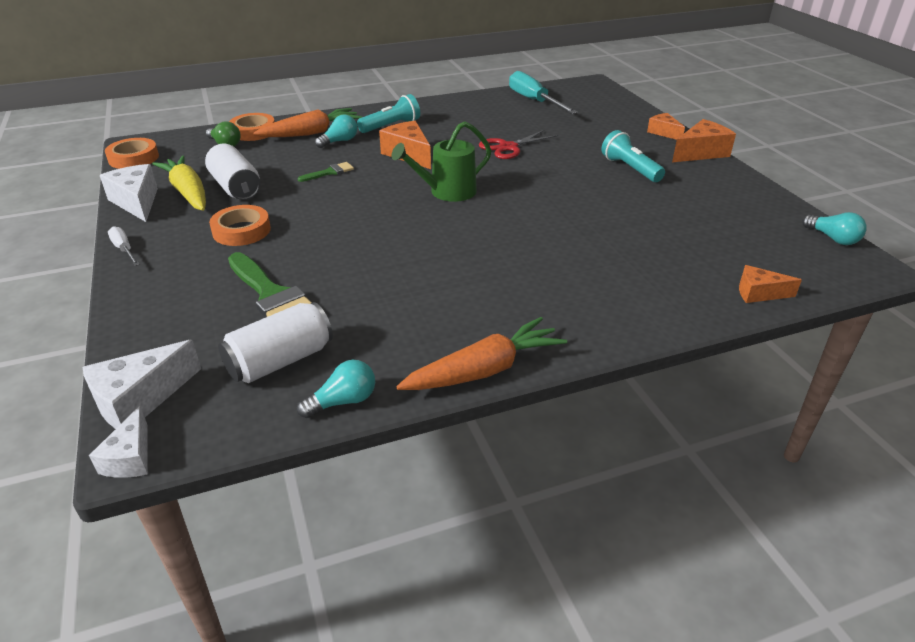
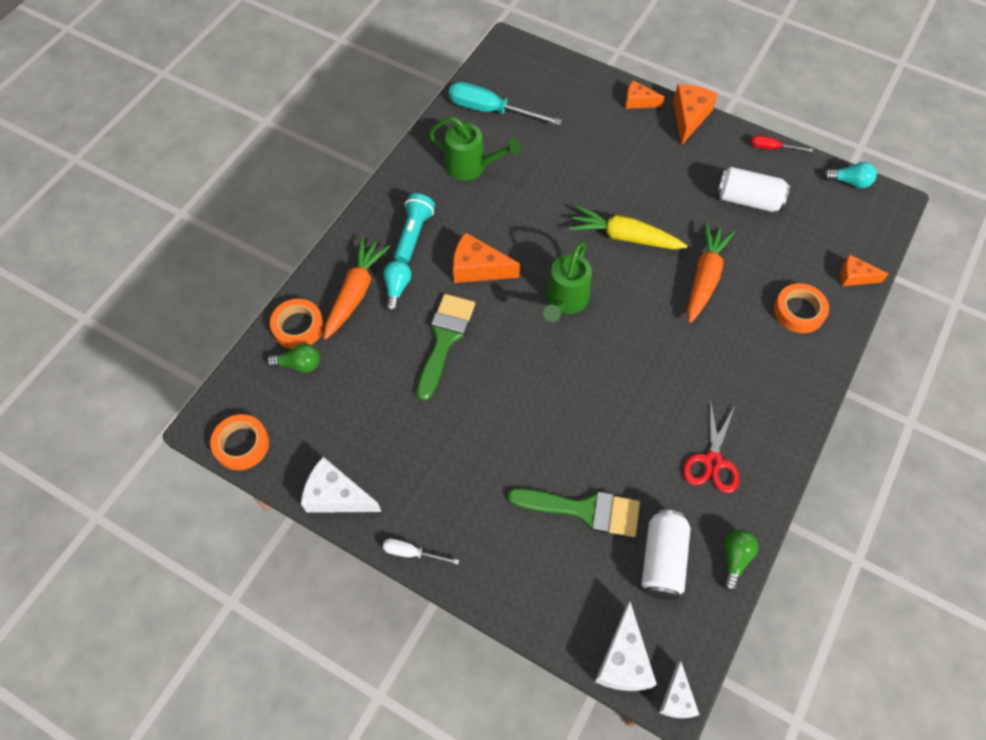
camera: 40 degrees left, 25 degrees up
(130, 458) = (677, 698): white cheese -> white cheese turned 45 degrees clockwise
(188, 192) = (363, 452): yellow carrot -> yellow carrot (624, 237)
(236, 187) = (394, 415): white can -> white can (747, 200)
(241, 231) = (471, 462): orange tape -> orange tape (799, 311)
(329, 172) = (444, 339): green brush -> green brush, size x2.00
(343, 401) = (735, 559): turquoise light bulb -> green light bulb
(480, 116) = (471, 166): none -> green watering can
(484, 370) = (779, 469): orange carrot -> orange carrot (704, 277)
(508, 147) = (545, 203): red scissors -> red scissors (712, 461)
(630, 169) = (661, 175): turquoise flashlight -> none
(759, 293) = (854, 277): orange cheese -> orange cheese turned 45 degrees clockwise
(766, 192) = (772, 148): none -> red screwdriver

